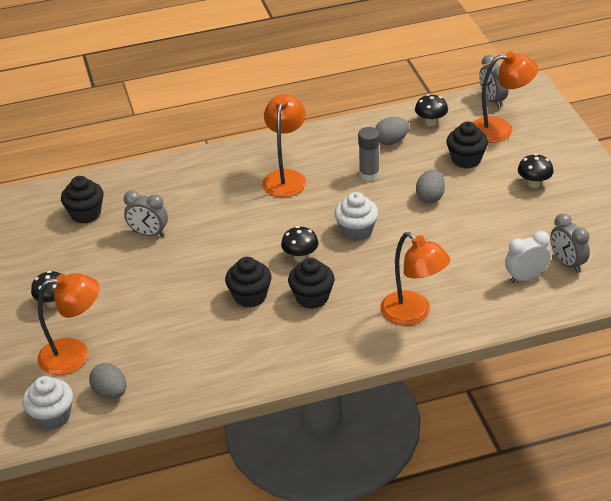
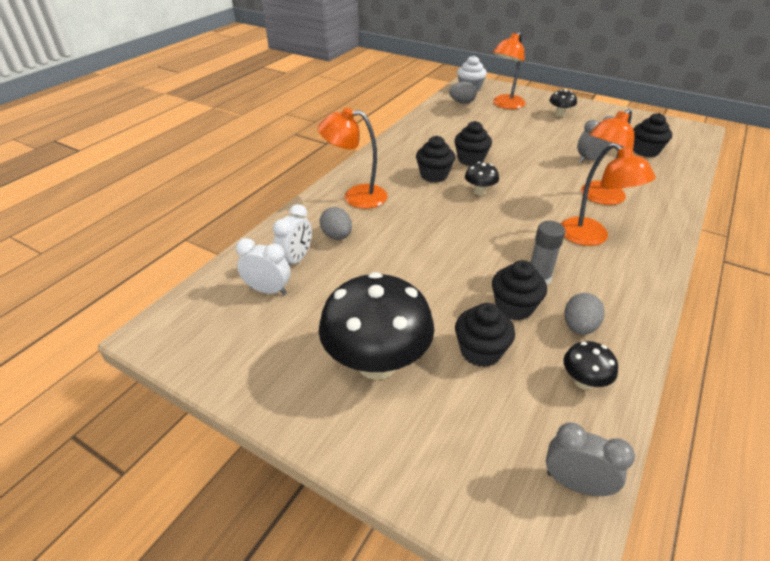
camera: 135 degrees right, 0 degrees up
(356, 231) = (471, 226): white cupcake -> none
(412, 168) = (514, 307): none -> black cupcake
(430, 197) = (457, 286): grey egg -> grey egg (337, 236)
(500, 129) = (499, 428): orange lamp -> orange lamp (598, 197)
(534, 184) = (377, 363): black mushroom -> black mushroom, size x2.20
(567, 263) = (268, 290): grey clock -> white clock

